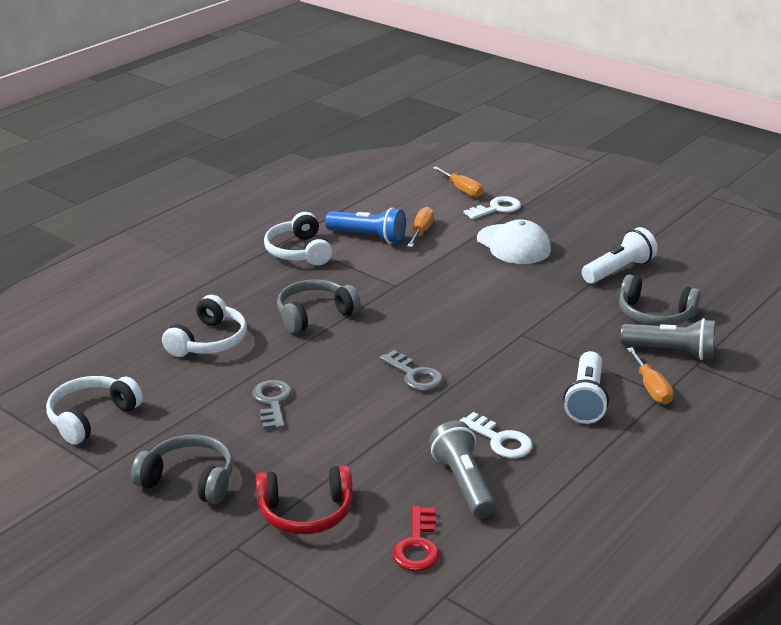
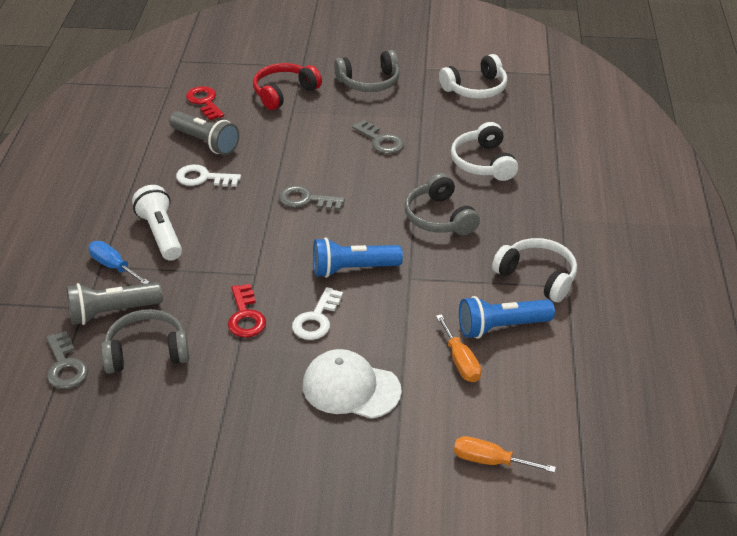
camera: 145 degrees right, 10 degrees up
(91, 417) = (476, 88): white headphones -> white headphones turned 60 degrees clockwise
(314, 315) = (439, 217): grey headphones -> grey headphones turned 135 degrees clockwise
(434, 307) = (353, 269): none -> blue flashlight
(496, 208) = (420, 444): white key -> white key (316, 319)
(555, 309) = (245, 316): none -> red key
(618, 270) = (215, 401): white flashlight -> none
(651, 388) = (113, 266): orange screwdriver -> blue screwdriver
(730, 329) = (65, 366): none -> grey key

